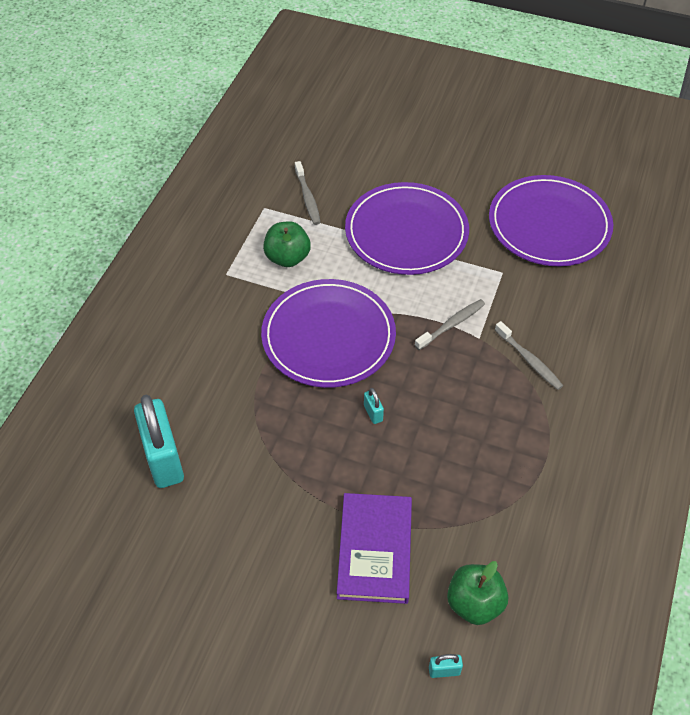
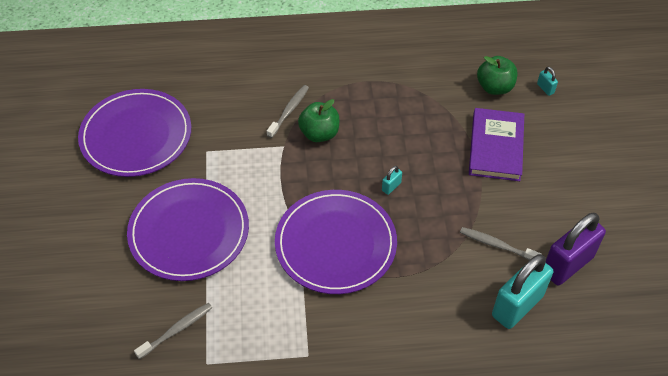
camera: 115 degrees left, 0 degrees up
(177, 535) = (567, 265): none -> purple padlock
(287, 258) = (263, 313): green apple -> green apple (319, 133)
(375, 550) = (496, 147): purple book -> purple book turned 60 degrees counterclockwise
(451, 325) = (279, 167): grey toothbrush -> grey toothbrush (497, 245)

